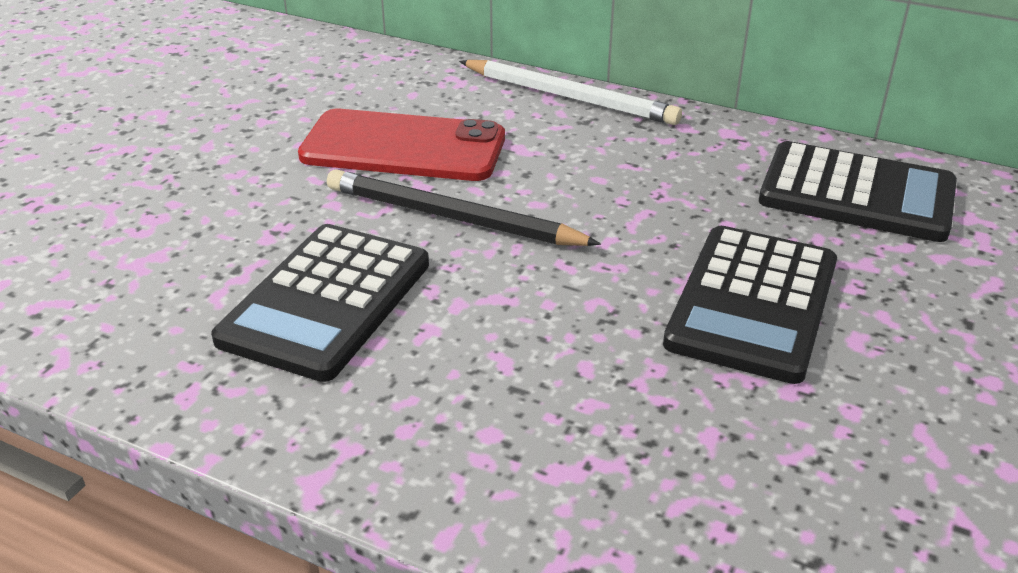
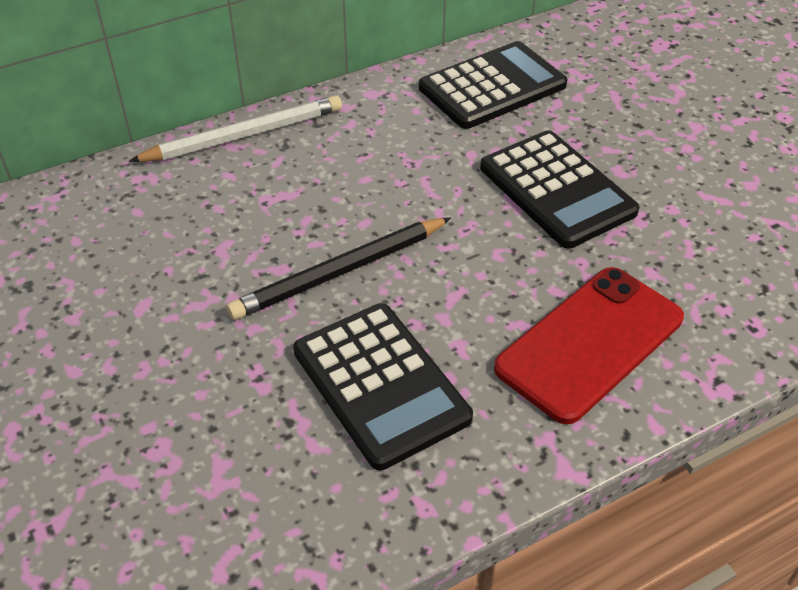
camera: 55 degrees left, 10 degrees up
(403, 147) = (215, 253): red phone -> red phone (590, 343)

